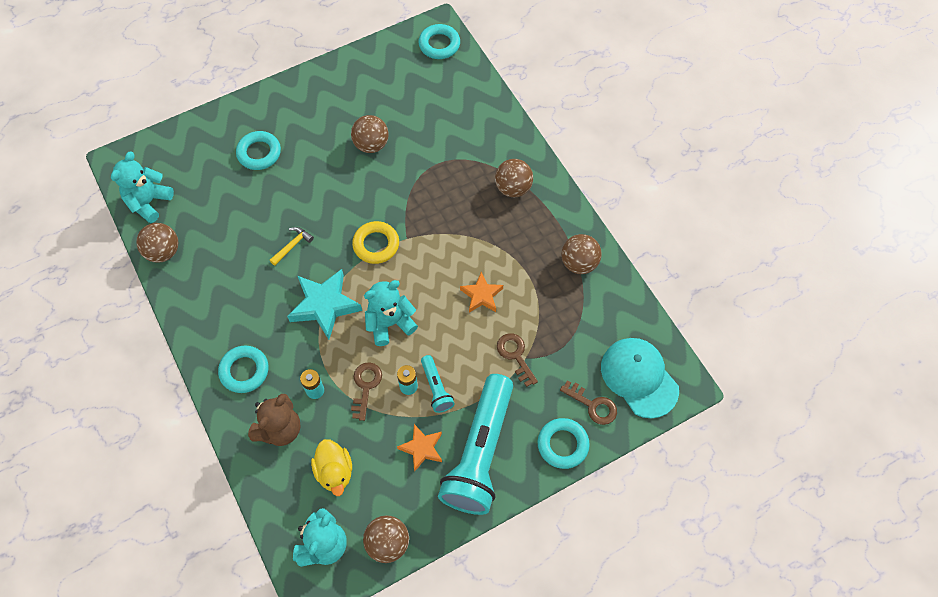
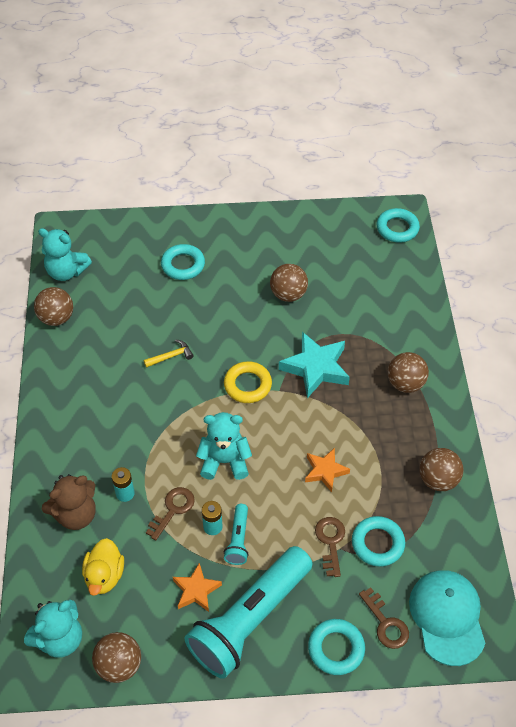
camera: 25 degrees right, 10 degrees down
(149, 202) = (66, 272): turquoise teddy bear -> turquoise teddy bear turned 120 degrees counterclockwise
(244, 371) = (71, 449): turquoise ring -> turquoise ring (377, 543)
(324, 305) = (172, 421): turquoise star -> turquoise star (315, 368)

